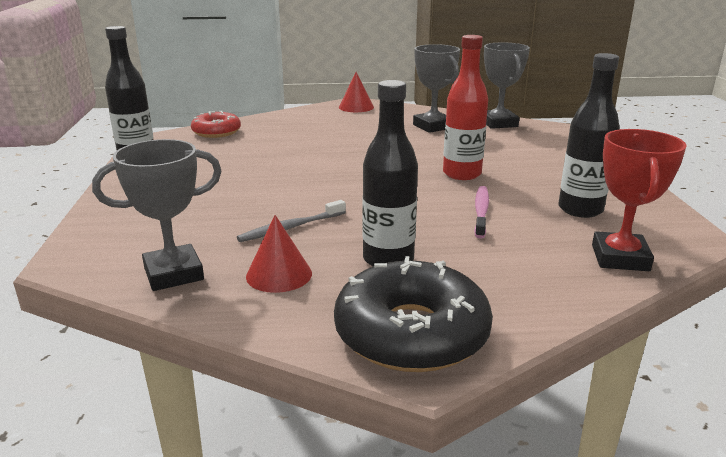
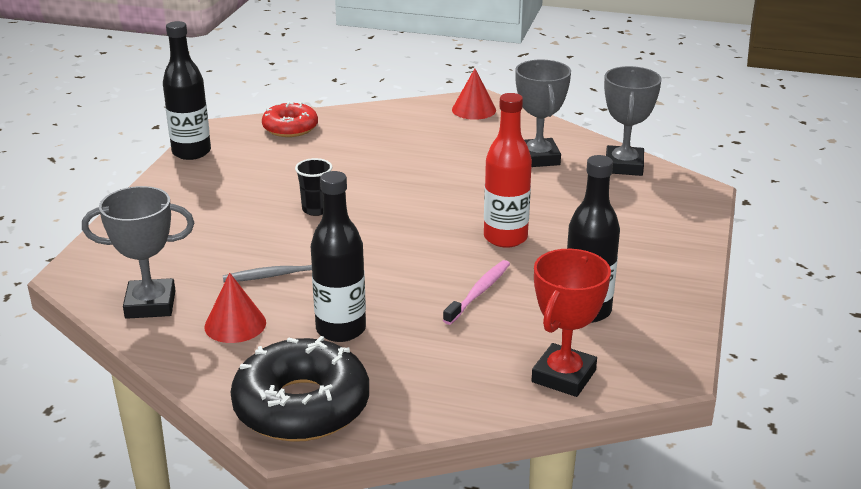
camera: 20 degrees right, 5 degrees up
(284, 178) = (316, 209): none -> black cup

